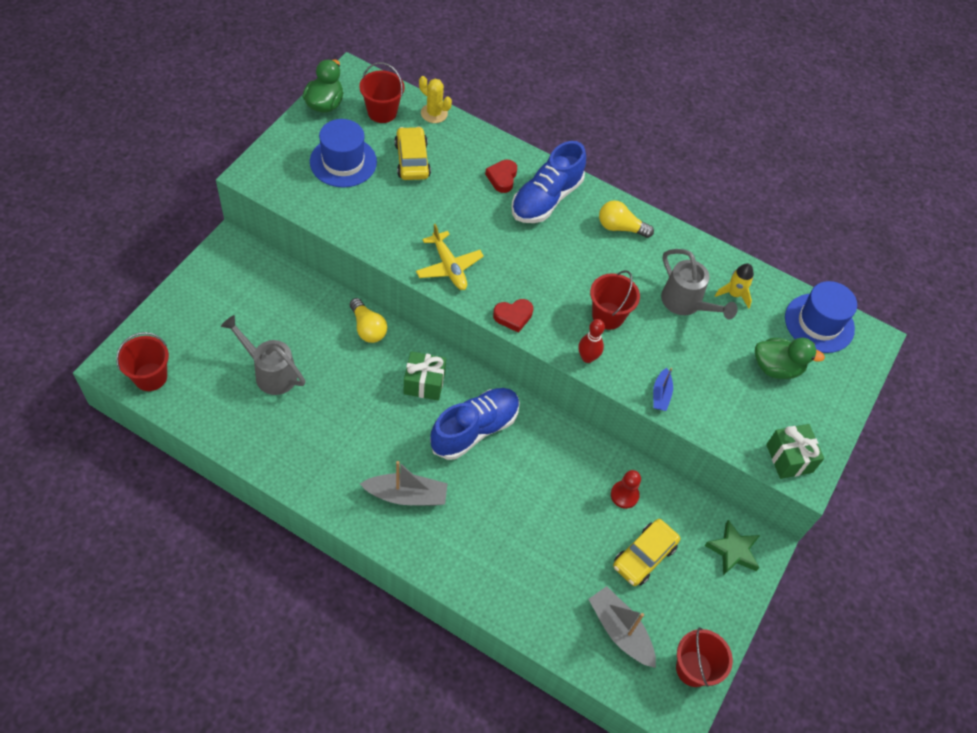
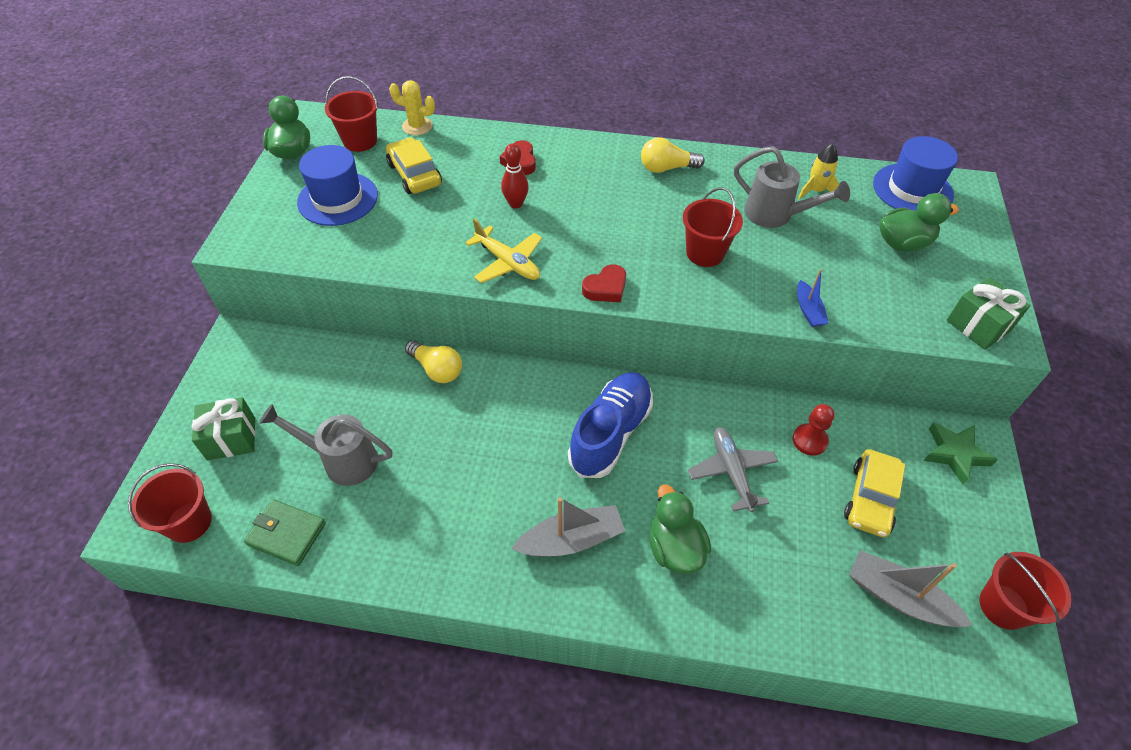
camera: 15 degrees left, 5 degrees down
(212, 411) = (287, 534): none -> green wallet
(424, 383) = (529, 405): green gift -> green gift (231, 438)
(477, 531) = (674, 548): none -> green duck
(546, 199) = (576, 166): blue shoe -> none
(550, 494) = (731, 471): none -> grey plane
(587, 357) = (709, 301): red bowling pin -> red bowling pin (515, 204)

